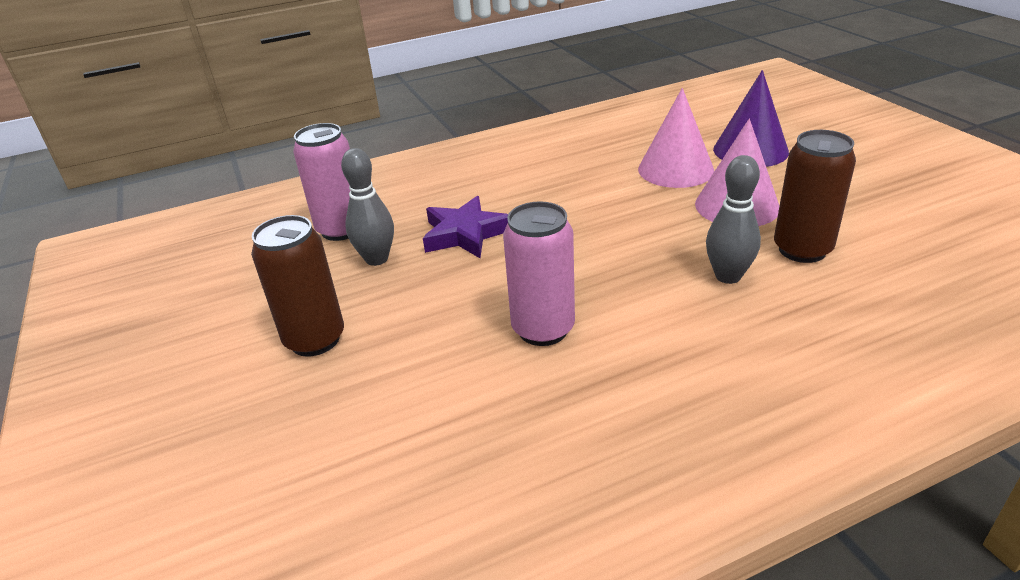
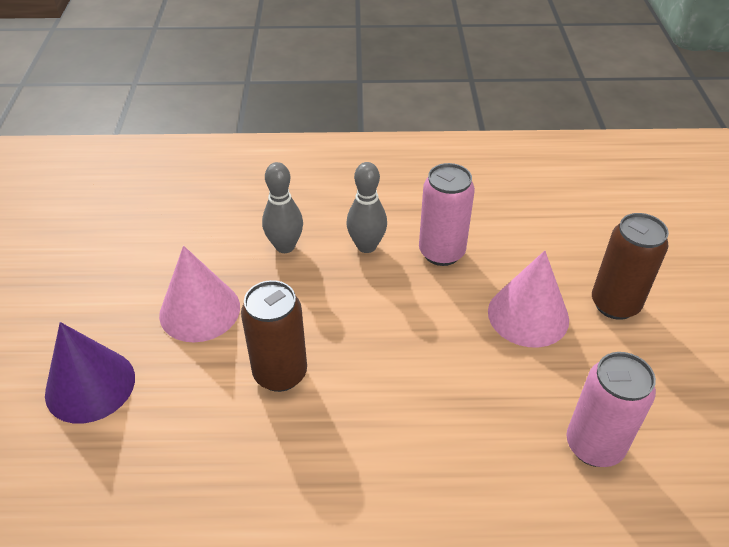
camera: 160 degrees left, 10 degrees up
(376, 259) = (557, 379): grey bowling pin -> grey bowling pin (366, 246)
(465, 234) = (461, 379): purple star -> none
(675, 169) = (193, 388): pink cone -> pink cone (528, 315)
(802, 250) = (211, 247): brown can -> brown can (280, 373)

